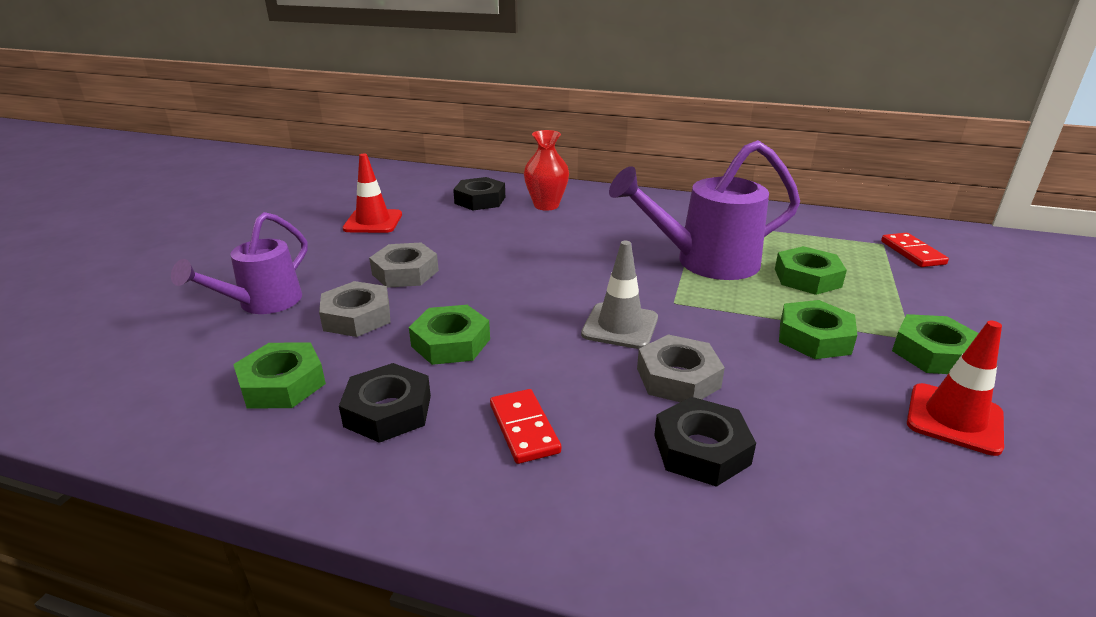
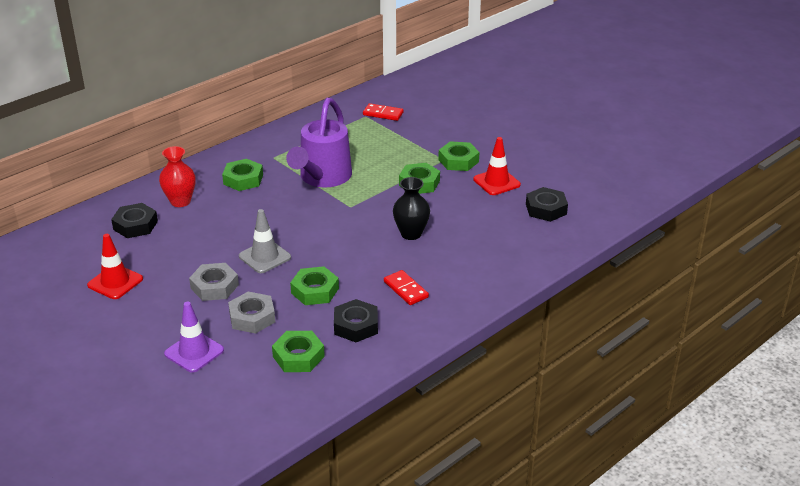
camera: 60 degrees left, 5 degrees up
(263, 303) = (194, 352): purple watering can -> purple traffic cone
(524, 428) = (405, 289): red domino -> red domino turned 45 degrees clockwise
(620, 326) = (354, 232): grey traffic cone -> grey traffic cone (265, 257)
(678, 378) = (411, 234): grey nut -> black vase
(701, 449) = (459, 249): black nut -> black nut (546, 209)
(807, 278) = (371, 156): green nut -> green nut (243, 179)

